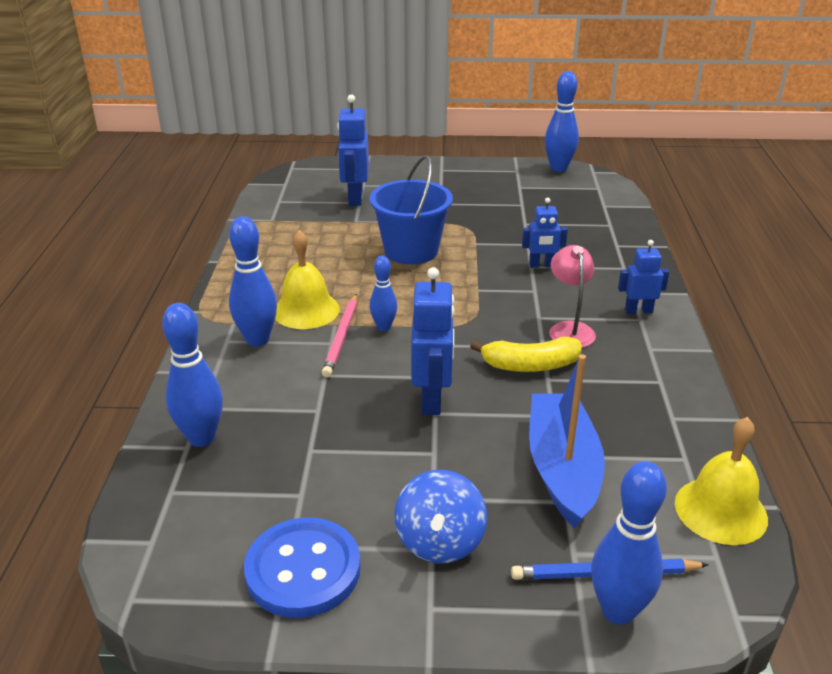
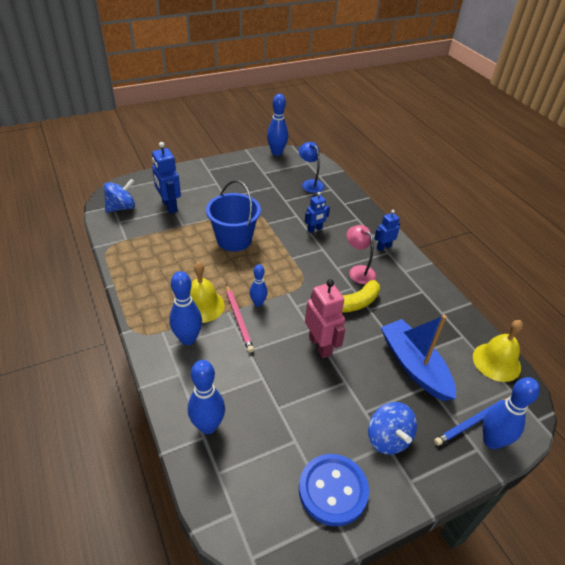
camera: 30 degrees left, 10 degrees up
(294, 188) = (121, 208): none -> blue spinning top
(432, 399) = (320, 345): blue robot -> pink robot
(580, 212) = (310, 184): none -> blue lamp

